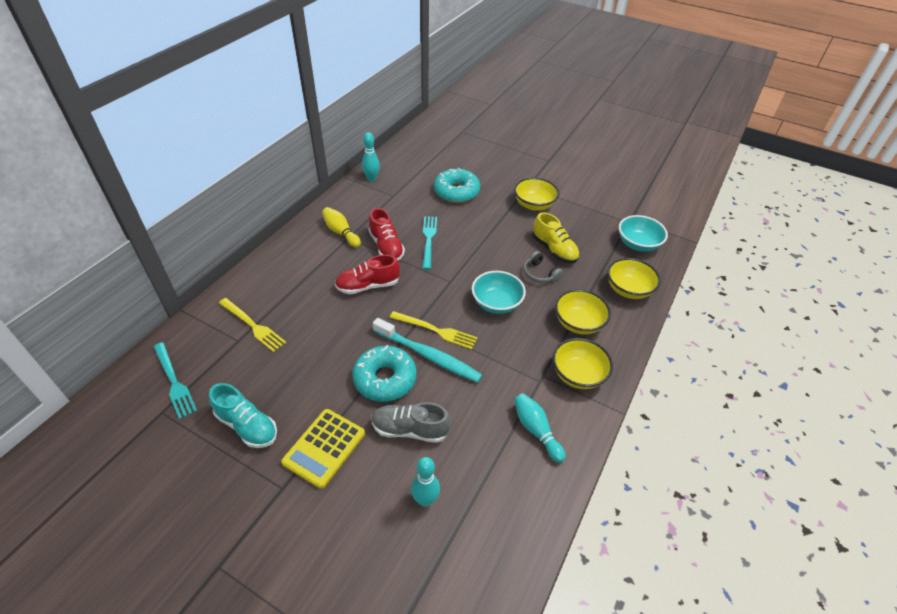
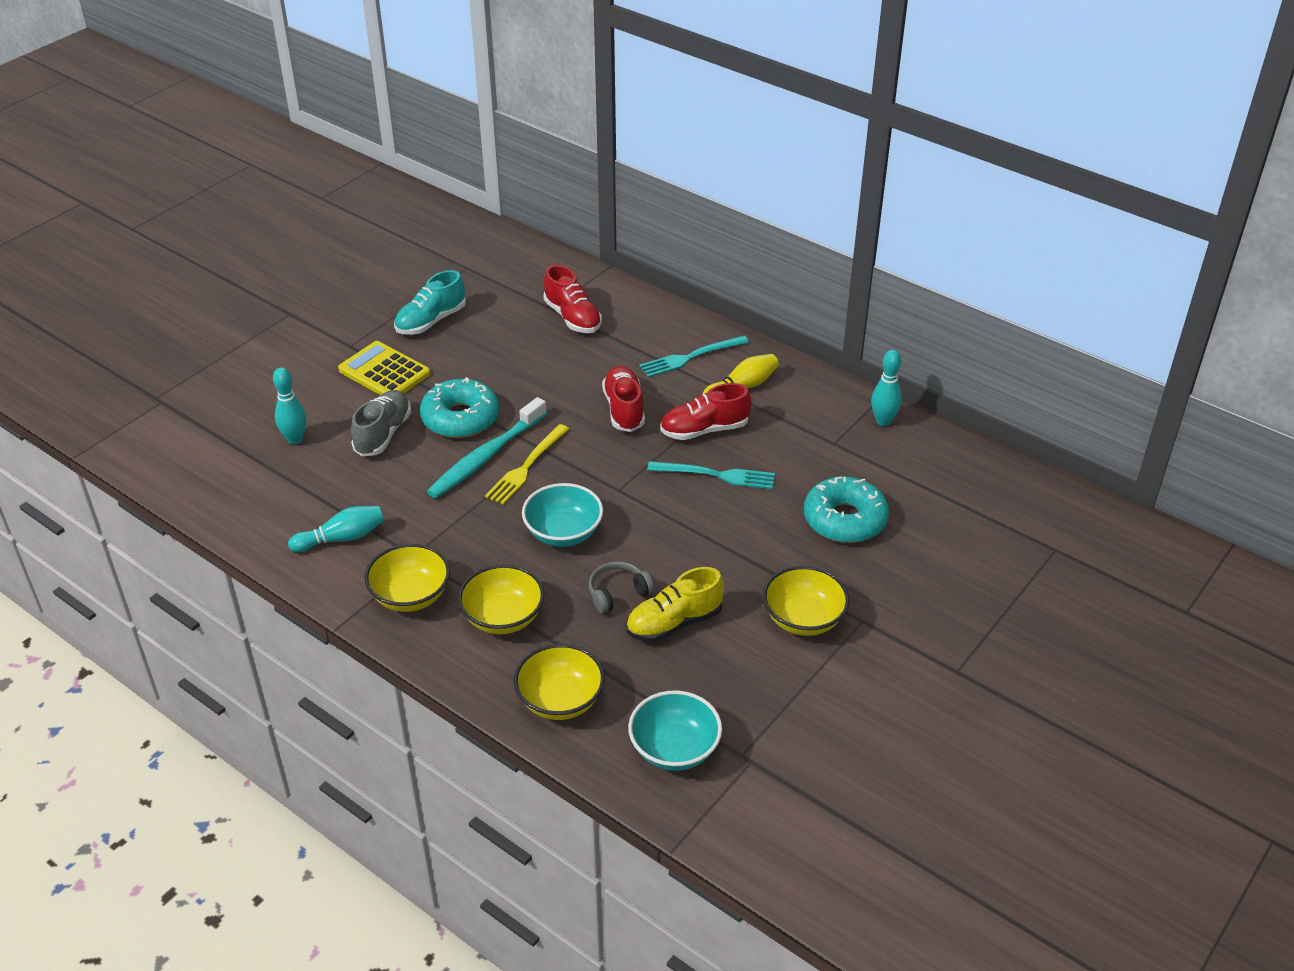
camera: 100 degrees right, 5 degrees down
(174, 382) = (504, 271): turquoise fork -> turquoise fork (690, 357)
(253, 326) = (572, 317): yellow fork -> red shoe

